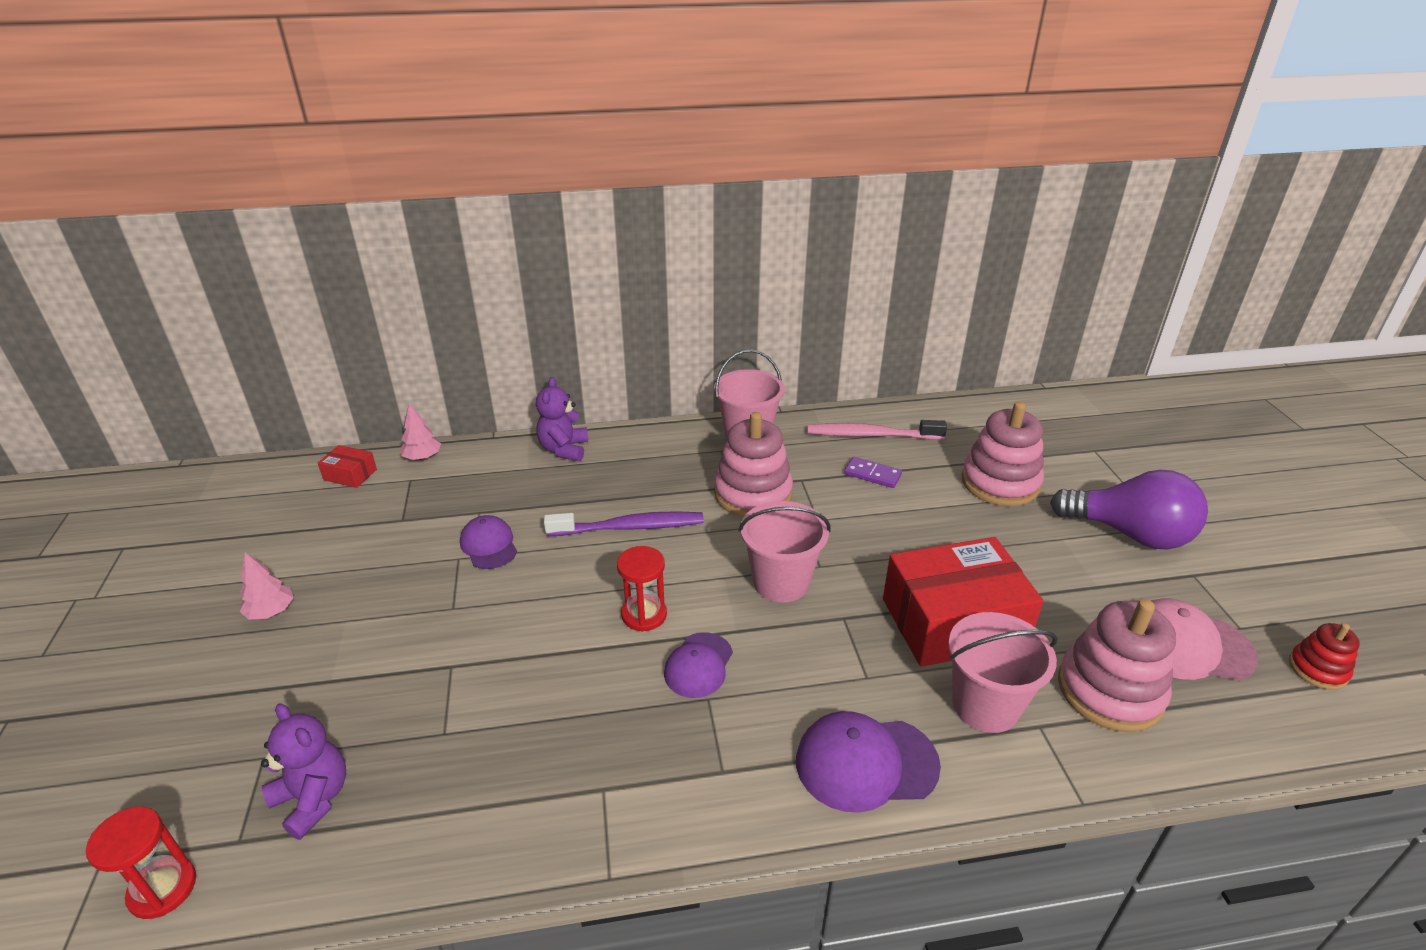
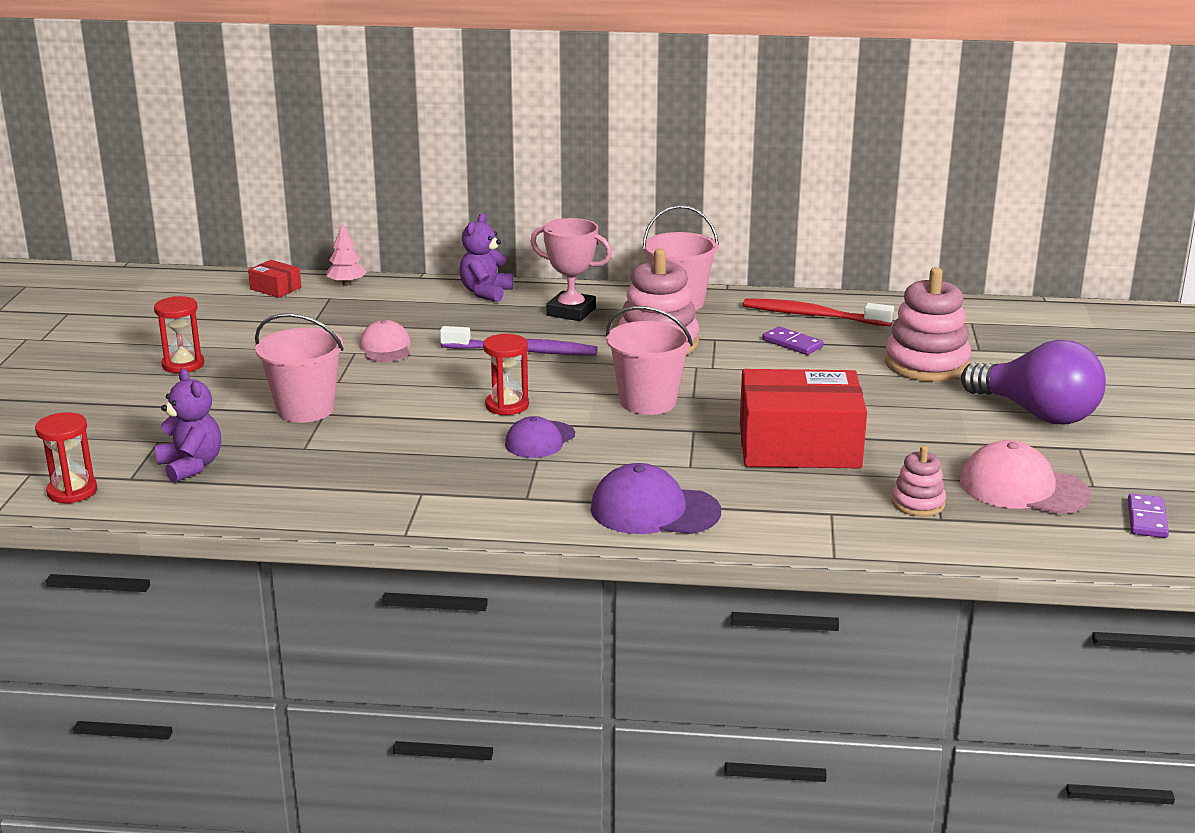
camera: 15 degrees right, 10 degrees down
(271, 612) = (183, 365): pink tree -> red hourglass
(489, 545) = (386, 347): purple cap -> pink cap
(654, 463) = (571, 312): none -> pink trophy
(871, 435) = (812, 316): pink toothbrush -> red toothbrush
(985, 705) = (789, 495): pink bucket -> pink bucket (305, 409)
(1109, 691) = (918, 503): pink stacking toy -> pink stacking toy, size x0.53
(1317, 669) = (1146, 519): red stacking toy -> purple domino

